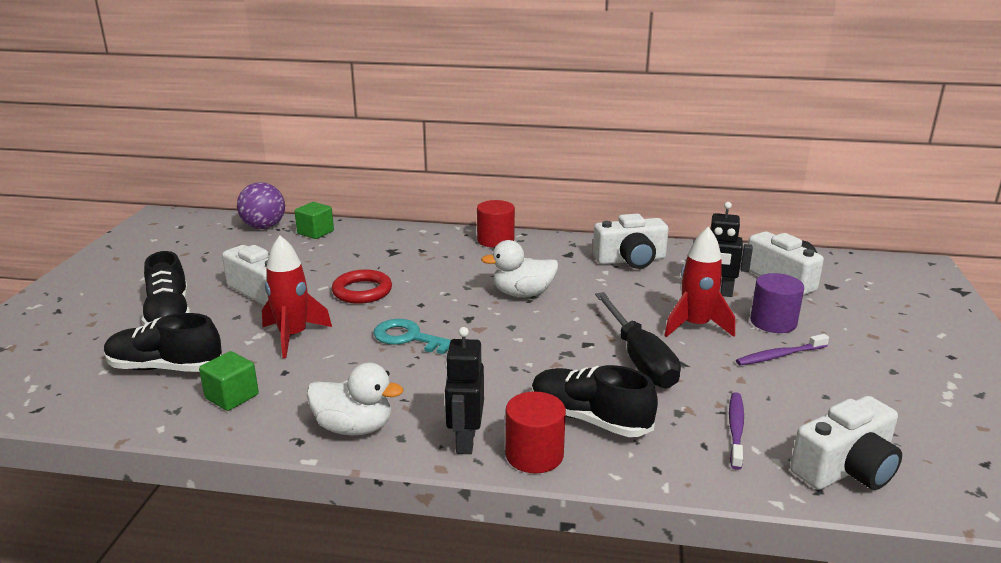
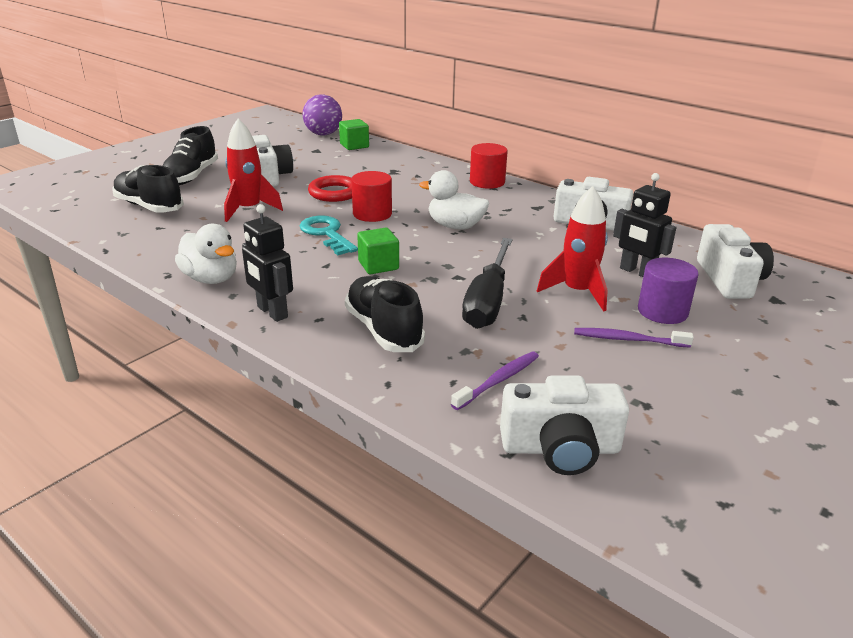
camera: 30 degrees right, 5 degrees up
(232, 396) = (164, 235): green cube -> green cube (378, 265)
(465, 441) = (272, 312): black robot -> black robot turned 75 degrees counterclockwise
(534, 455) = (307, 339): red cylinder -> red cylinder (372, 214)

